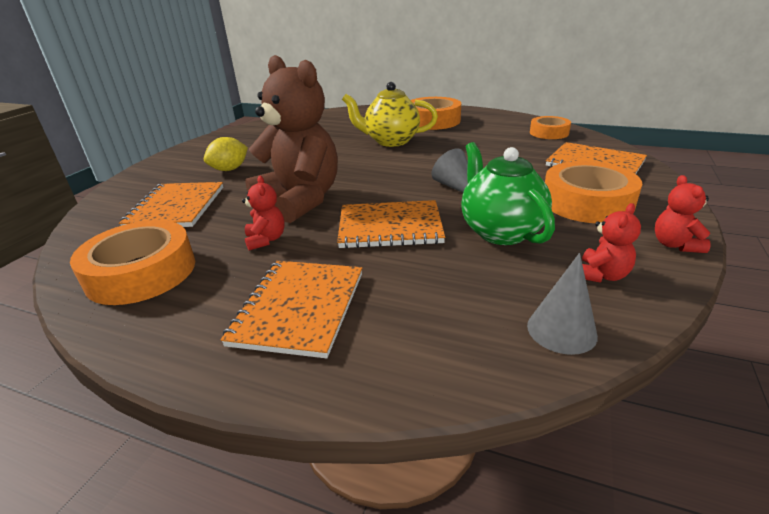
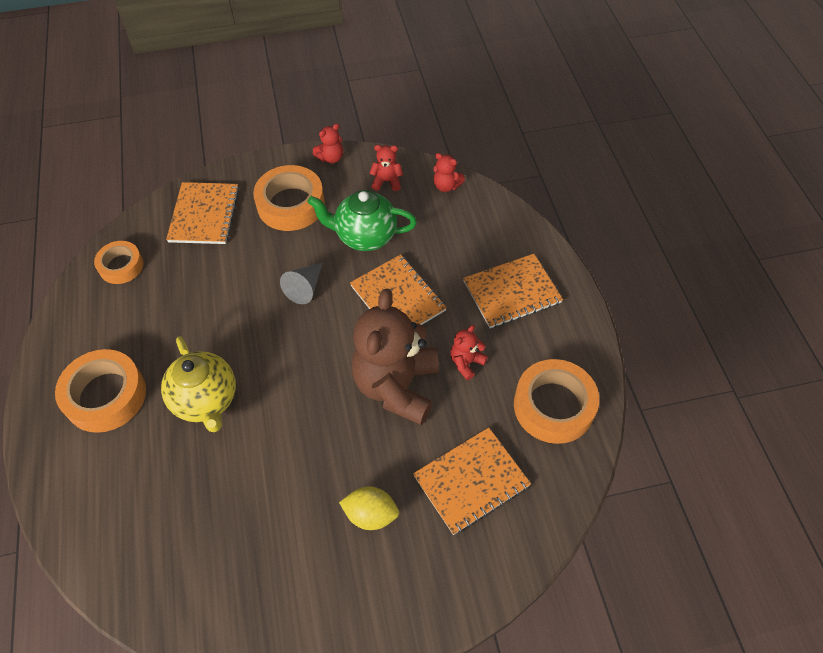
camera: 125 degrees left, 25 degrees up
(500, 231) = (365, 236): green teapot -> green teapot turned 60 degrees clockwise
(561, 330) = (446, 186): grey cone -> red teddy bear

